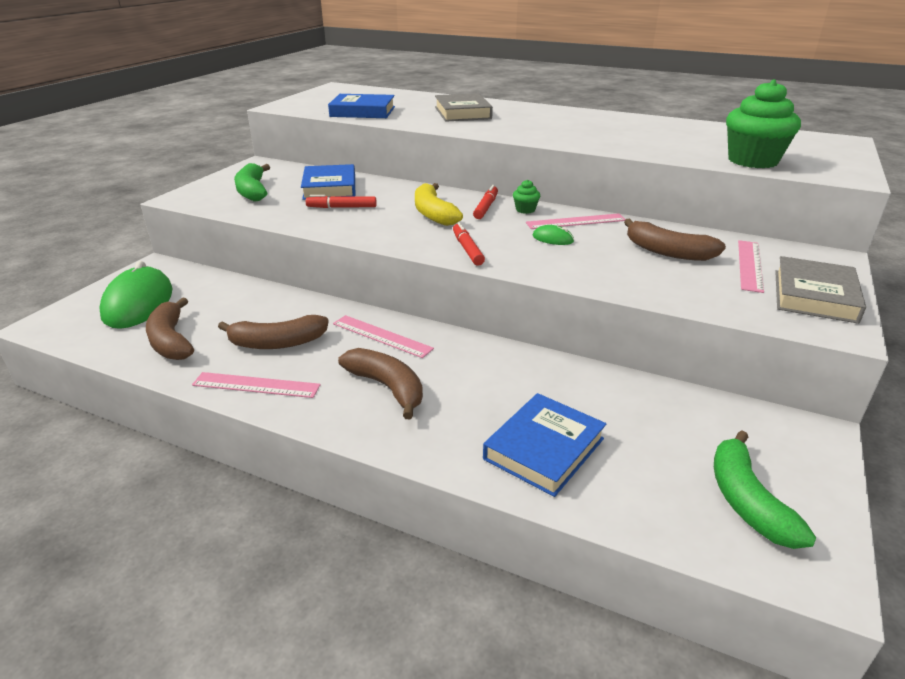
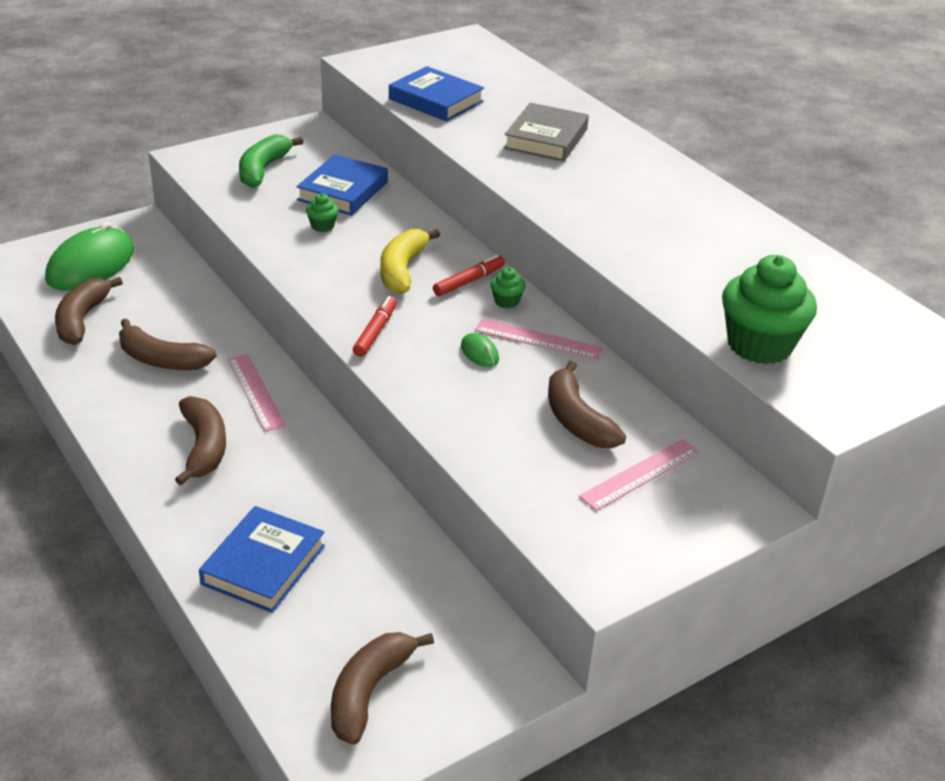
camera: 30 degrees right, 5 degrees up
(256, 385) = (106, 396): pink ruler -> none
(342, 207) = (322, 226): red marker -> green cupcake
(544, 449) = (264, 565): blue book -> blue book turned 45 degrees counterclockwise
(747, 501) = (369, 692): green banana -> brown banana
(814, 296) = (645, 538): grey book -> none

